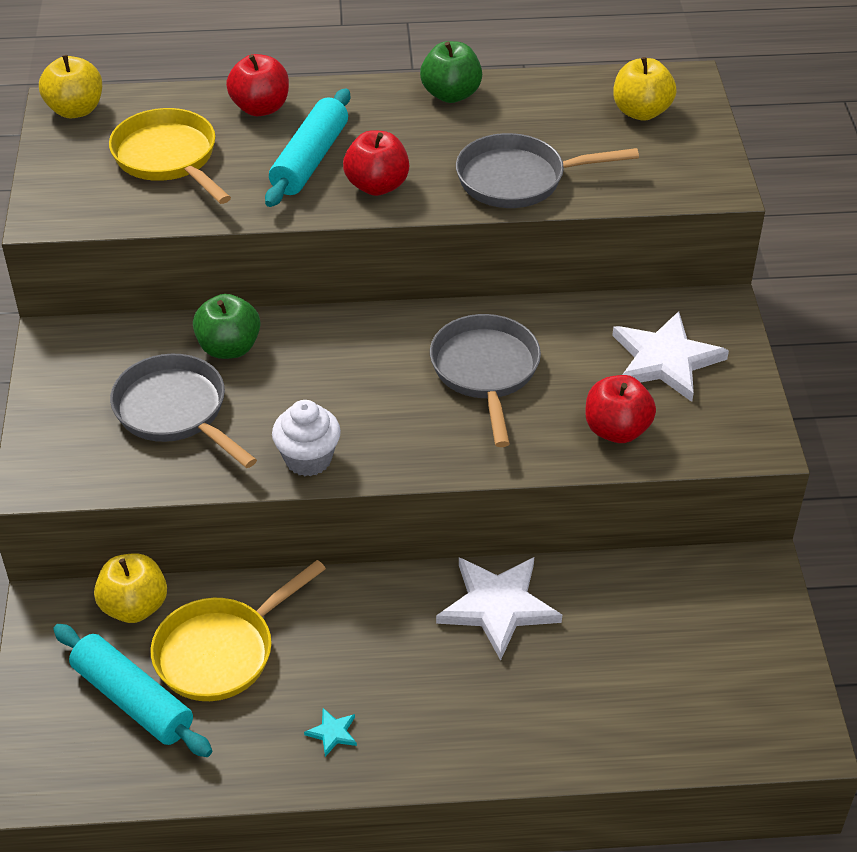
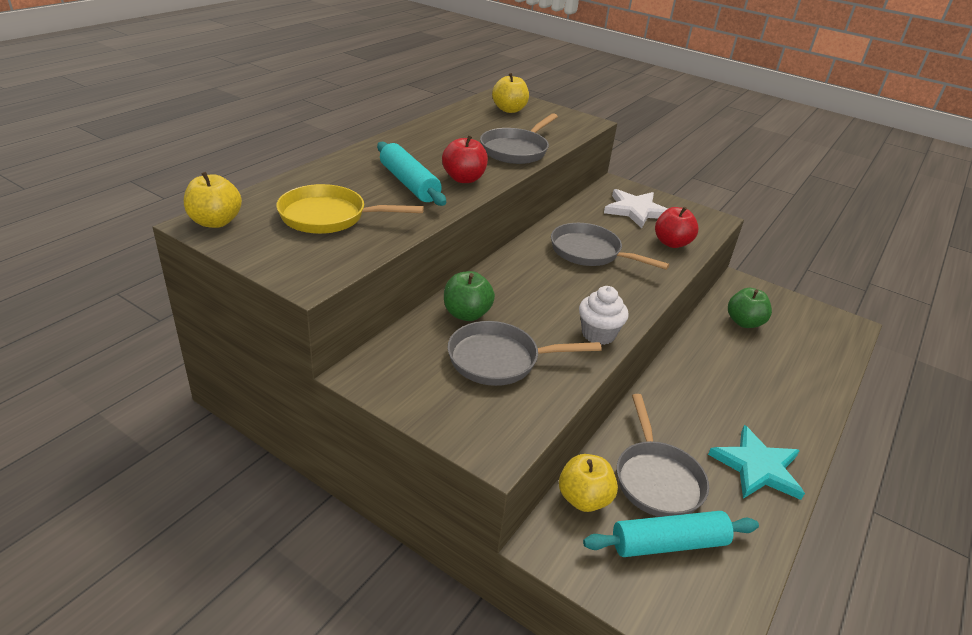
camera: 55 degrees left, 10 degrees down
(221, 651) = (656, 479): yellow pan -> grey pan
(260, 108) = (335, 174): red apple -> none
(332, 733) = (757, 467): turquoise star -> turquoise star, size x2.44
(451, 94) = (420, 133): green apple -> green apple (744, 322)
(498, 606) = (704, 361): white star -> none

